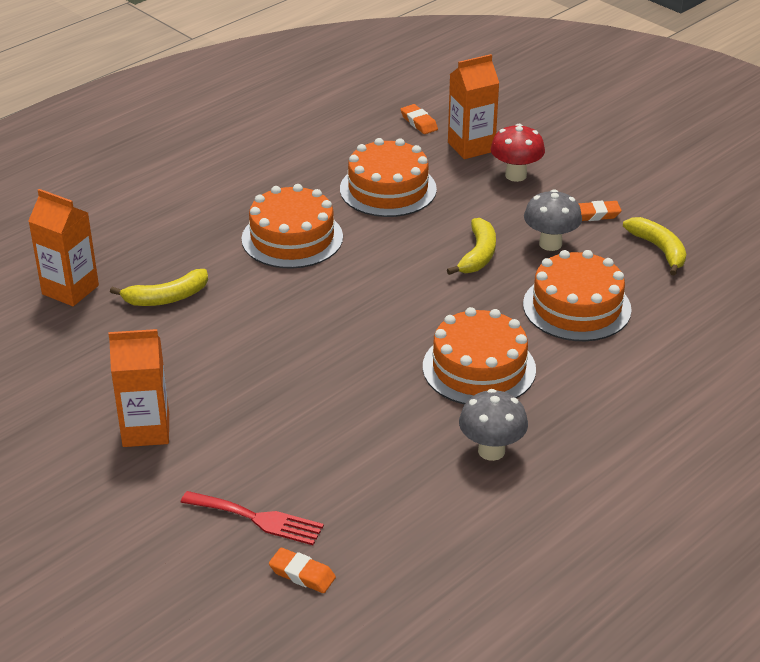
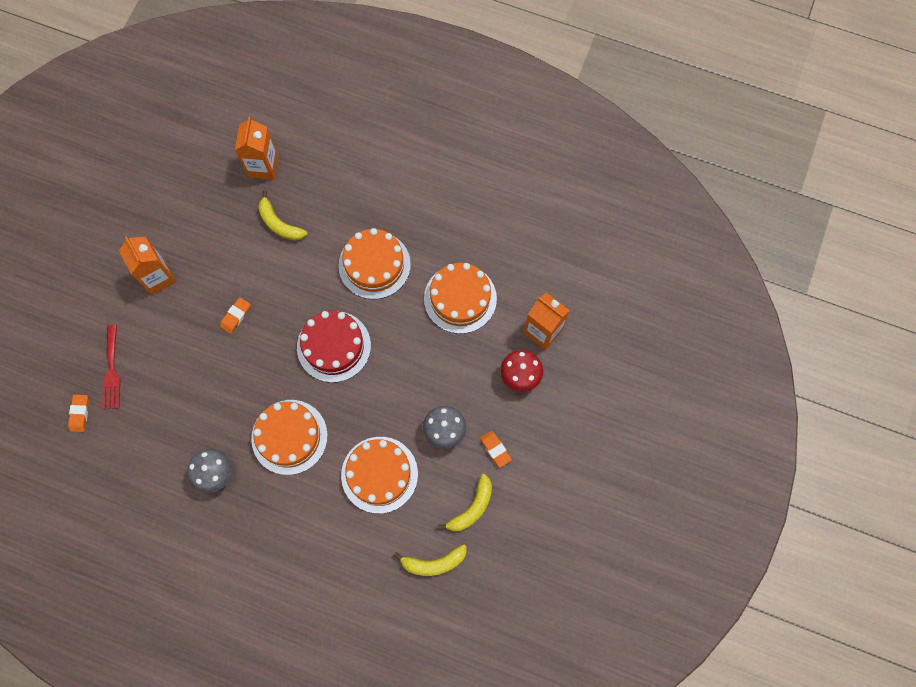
camera: 65 degrees right, 35 degrees up
(377, 298) = (333, 346): none -> red cake
(419, 122) = (557, 281): orange eraser -> orange eraser (236, 316)
(478, 255) = (409, 389): yellow banana -> yellow banana (434, 563)

